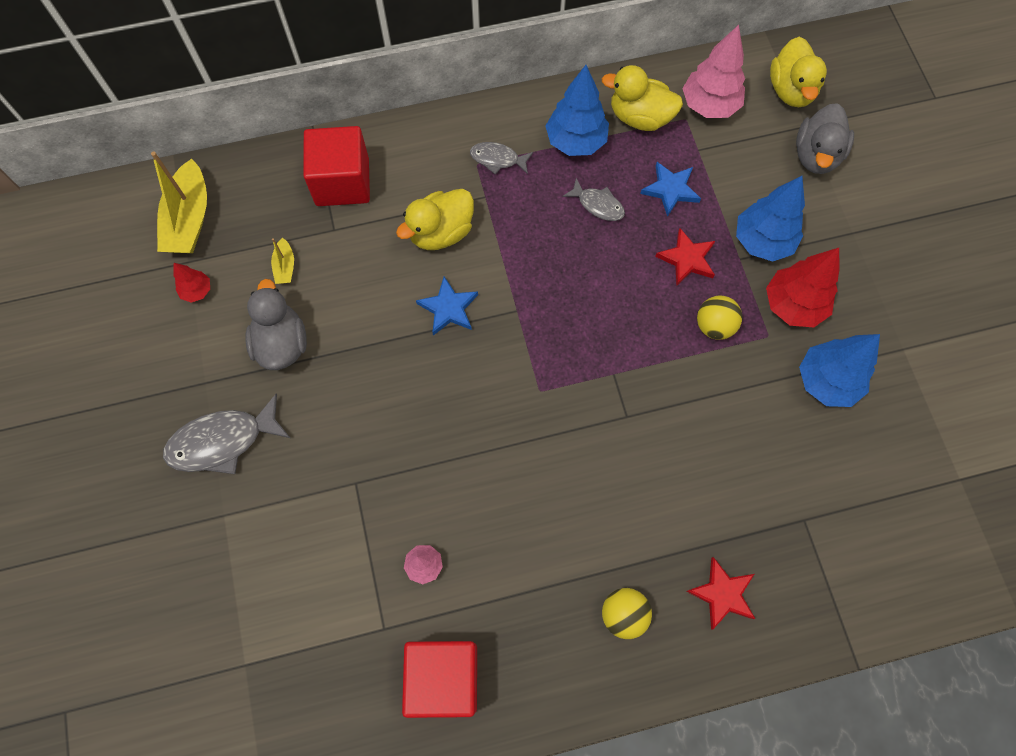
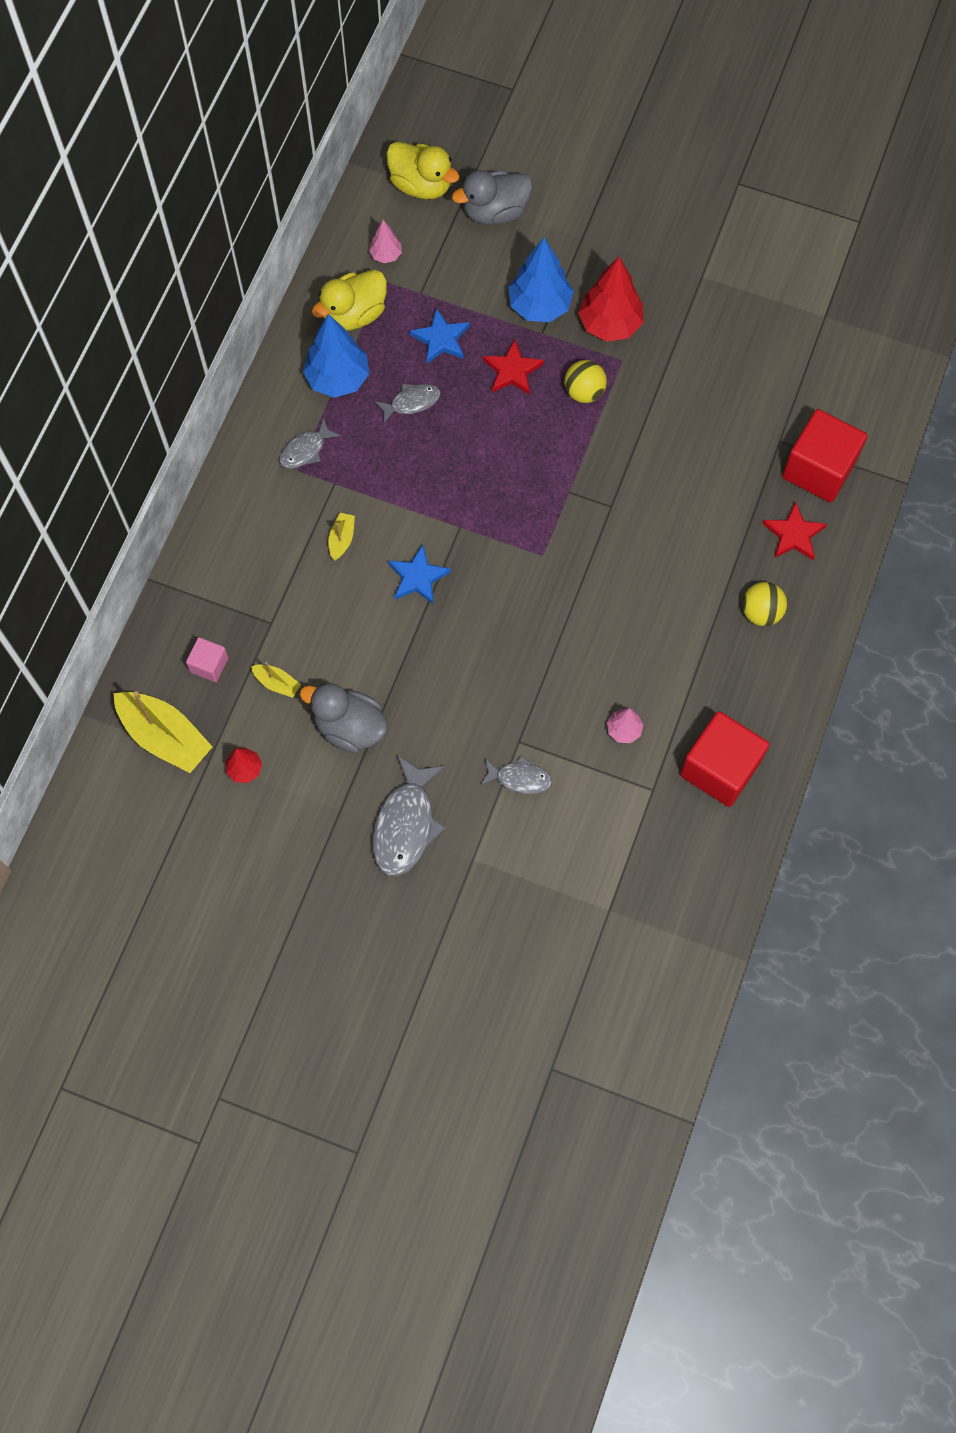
camera: 55 degrees left, 0 degrees up
(269, 211) = (209, 665): none -> pink cube
(321, 506) = (519, 778): none -> grey fish
(342, 182) = (228, 588): red cube -> red cube (818, 469)
(441, 232) = (342, 539): yellow duck -> yellow boat
(709, 106) = (386, 255): pink tree -> pink tree, size x0.52
(816, 155) = (495, 212): grey duck -> grey duck turned 105 degrees clockwise
(826, 381) = (687, 347): blue tree -> none

